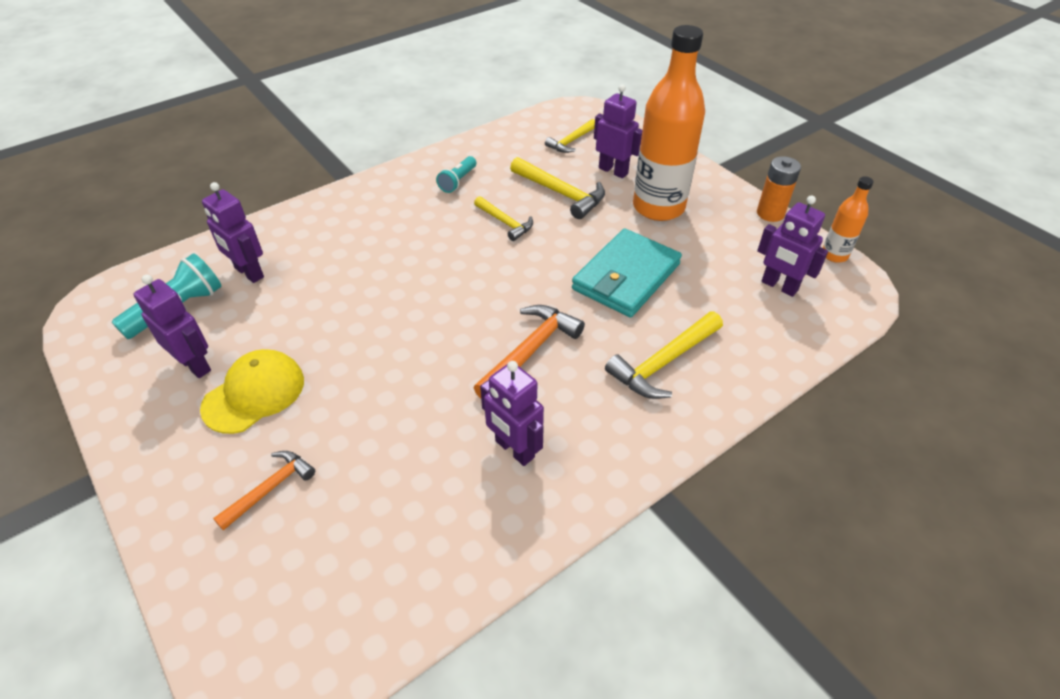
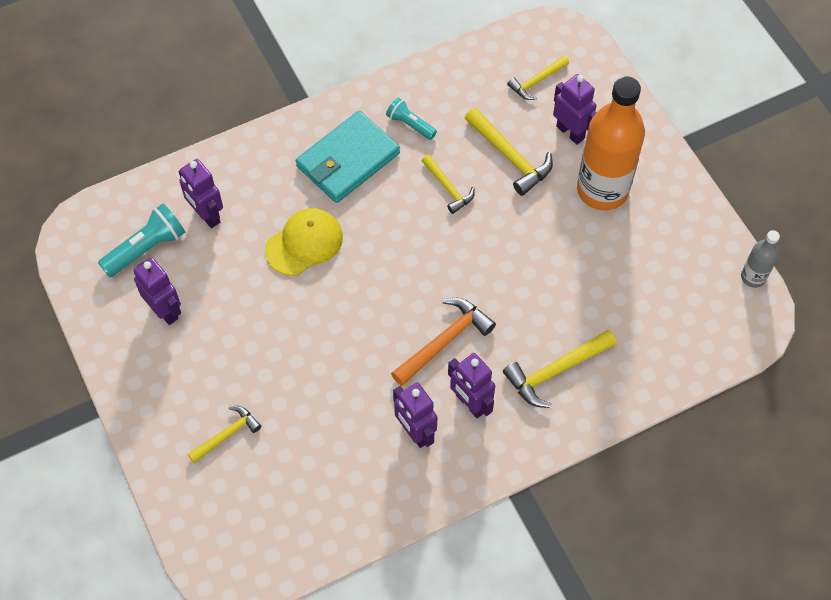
camera: 10 degrees right, 15 degrees up
(254, 394) = (213, 347): yellow cap -> yellow cap (304, 243)
(270, 488) = (227, 434): orange hammer -> yellow hammer
(458, 181) = (410, 124): turquoise flashlight -> turquoise flashlight turned 90 degrees clockwise
(626, 277) = (547, 273): turquoise wallet -> turquoise wallet (348, 160)
(770, 213) = (711, 215): orange battery -> none
(779, 286) = (686, 306): purple robot -> purple robot (470, 403)
(834, 255) = (753, 277): orange bottle -> grey bottle

